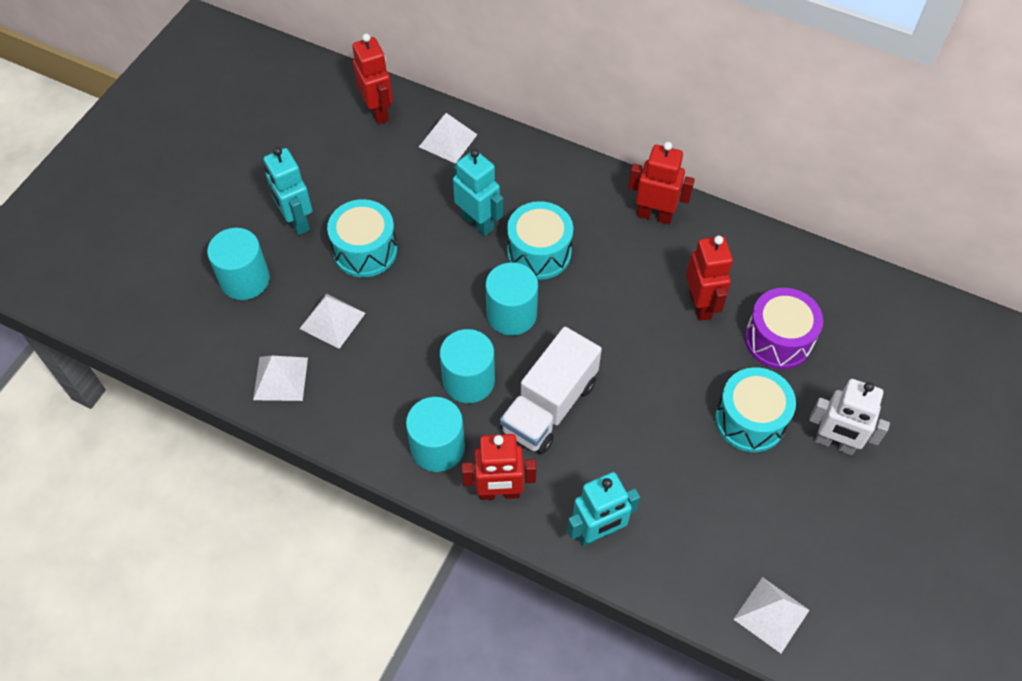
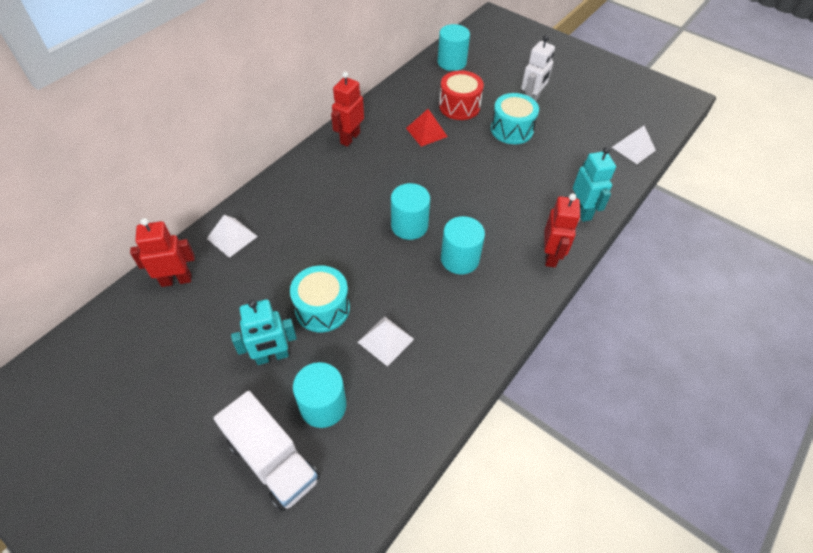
camera: 80 degrees left, 5 degrees down
(280, 378) = (434, 386): white pyramid -> none
(437, 447) = (512, 286): turquoise cylinder -> turquoise cylinder (452, 62)
(478, 222) = (321, 231): turquoise robot -> none
(539, 252) = (360, 201): turquoise drum -> none
(549, 406) = (488, 218): white truck -> white truck (273, 460)
(700, 305) = (426, 132): red robot -> red pyramid
(778, 339) = (459, 106): purple drum -> red drum

